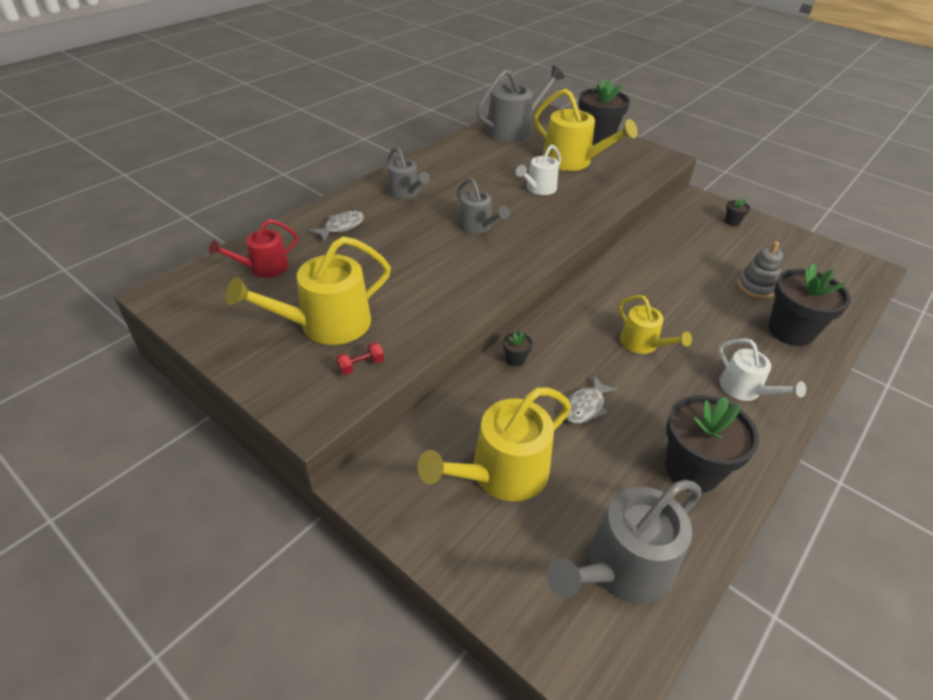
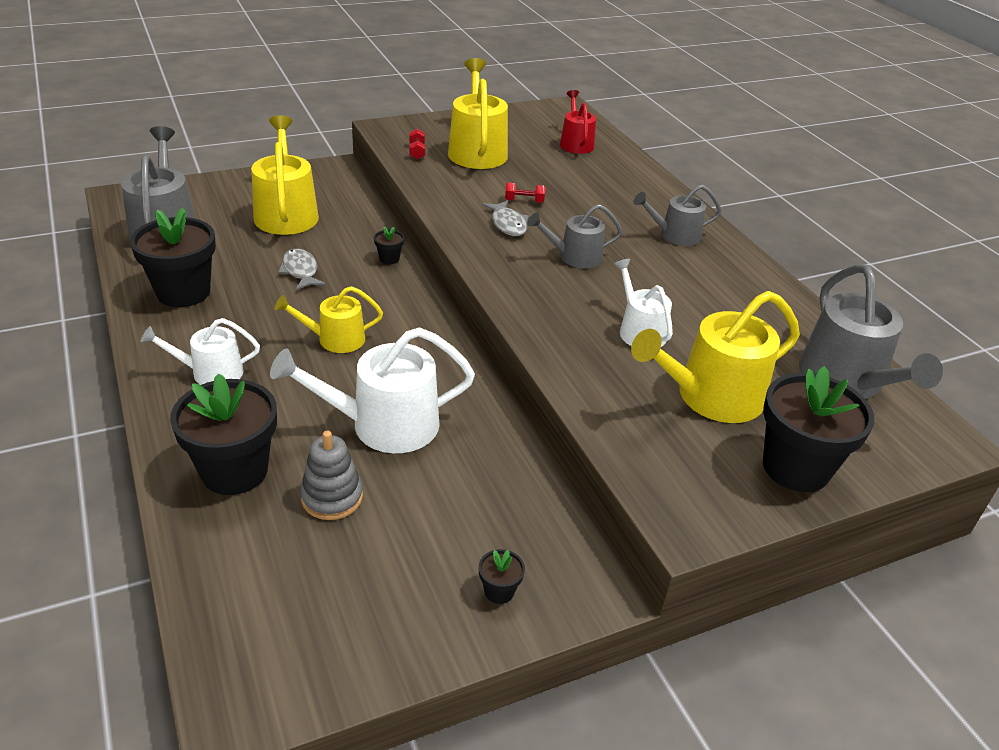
camera: 115 degrees right, 5 degrees down
(341, 227) = (621, 186): grey fish -> grey fish (508, 224)
(412, 268) = (524, 201): none -> red dumbbell
(687, 289) = (384, 425): none -> white watering can

